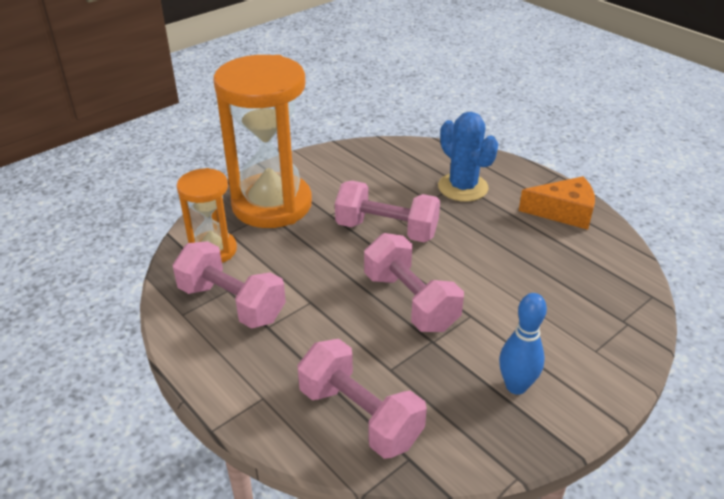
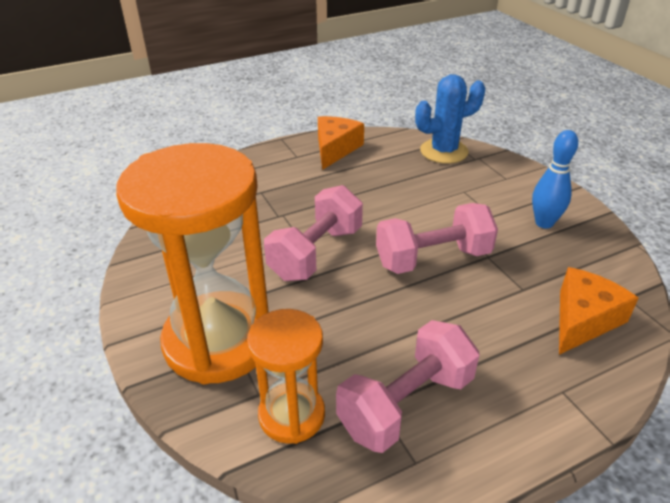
camera: 75 degrees left, 0 degrees up
(360, 416) = (583, 319): pink dumbbell -> orange cheese
(463, 187) = (269, 191): blue cactus -> blue cactus (444, 151)

